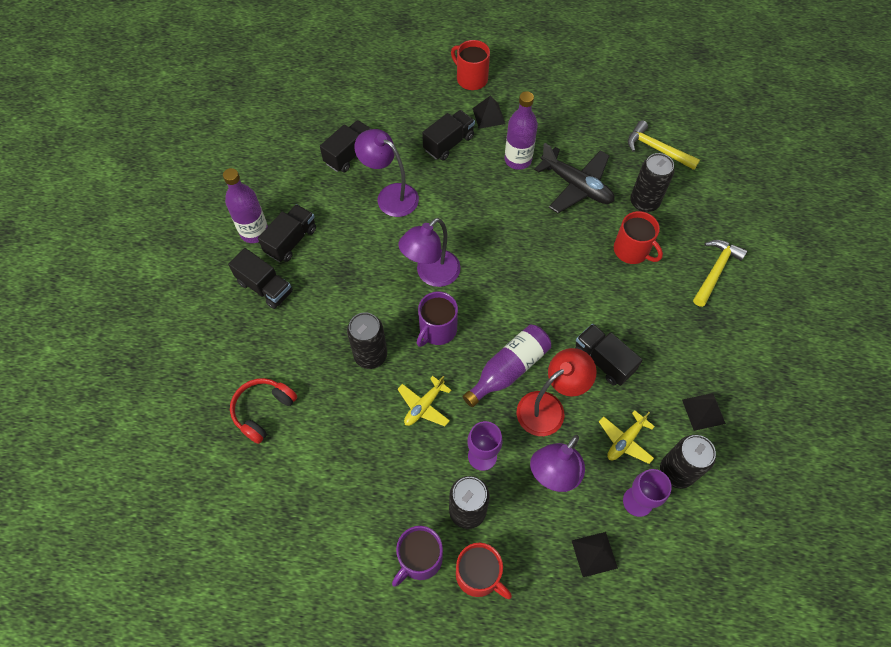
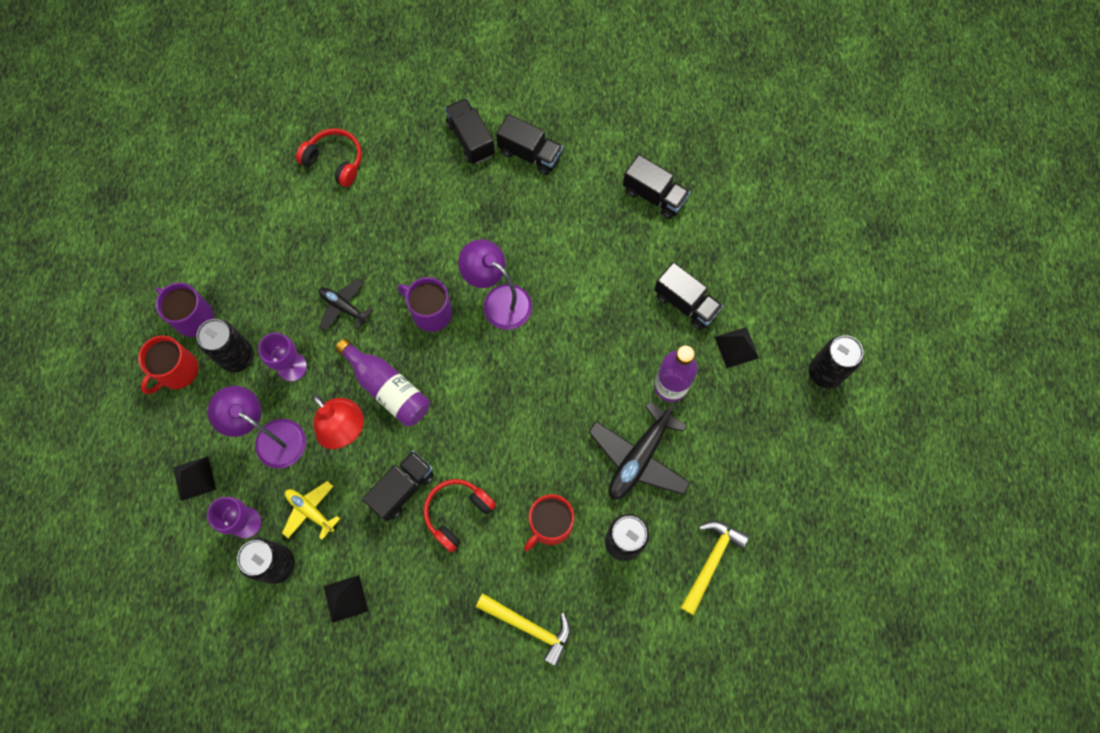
camera: 85 degrees right, 10 degrees up
(254, 232) = (538, 117): purple bottle -> none
(265, 287) = (471, 139): black truck -> black truck turned 120 degrees clockwise
(370, 355) = (398, 250): black can -> black can (825, 372)
(390, 195) = (601, 246): purple lamp -> none
(424, 406) = (344, 307): yellow plane -> black plane
(471, 79) = (795, 322): red mug -> none
(624, 318) = (457, 513): none -> red headphones

